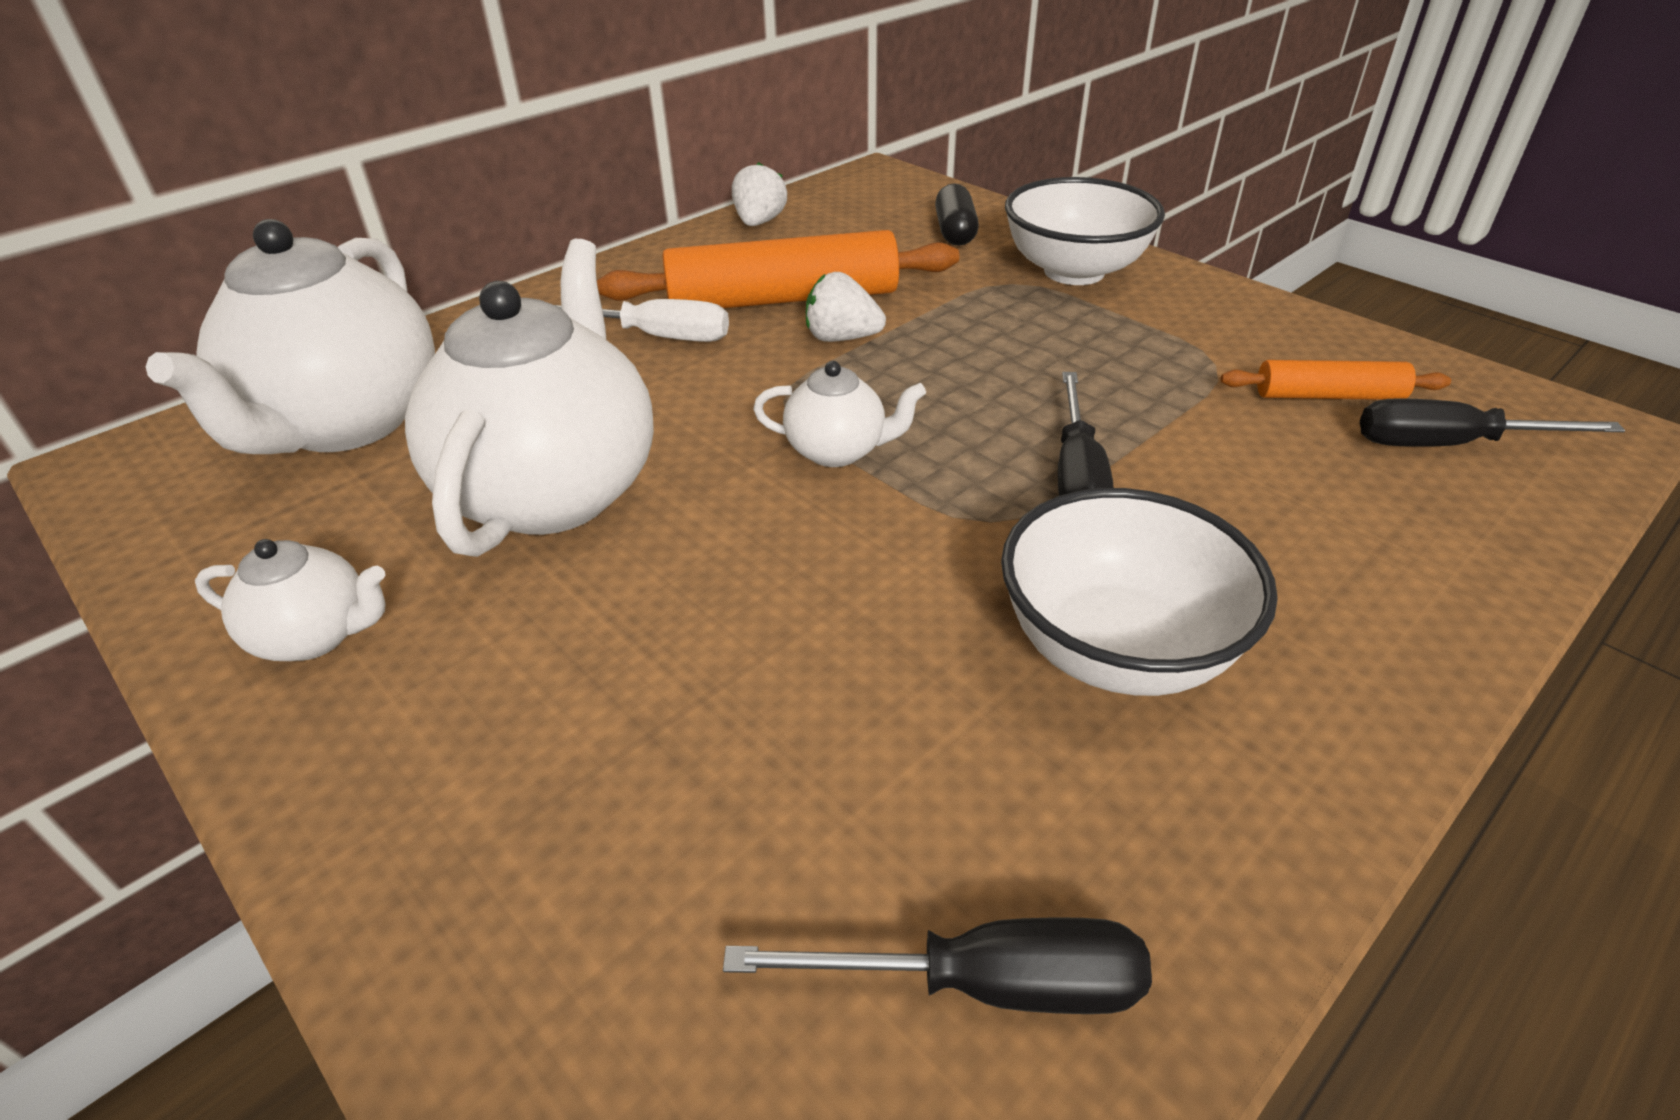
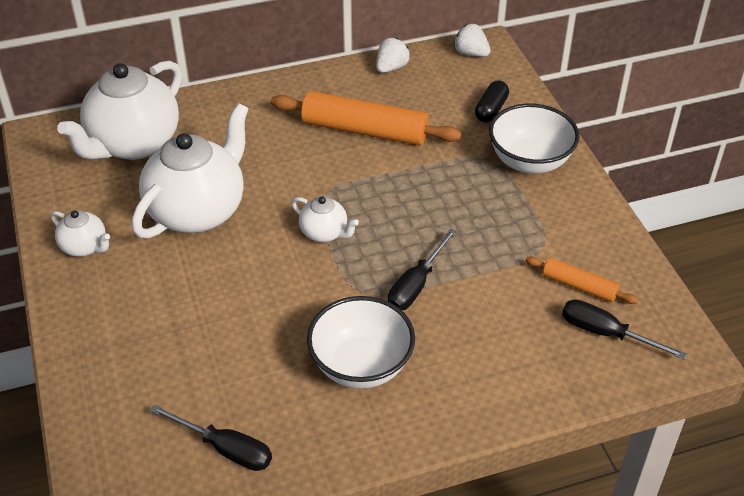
camera: 25 degrees right, 5 degrees up
(656, 336) = (289, 135): white screwdriver -> none
(842, 338) = (374, 167): white strawberry -> white strawberry (471, 53)

